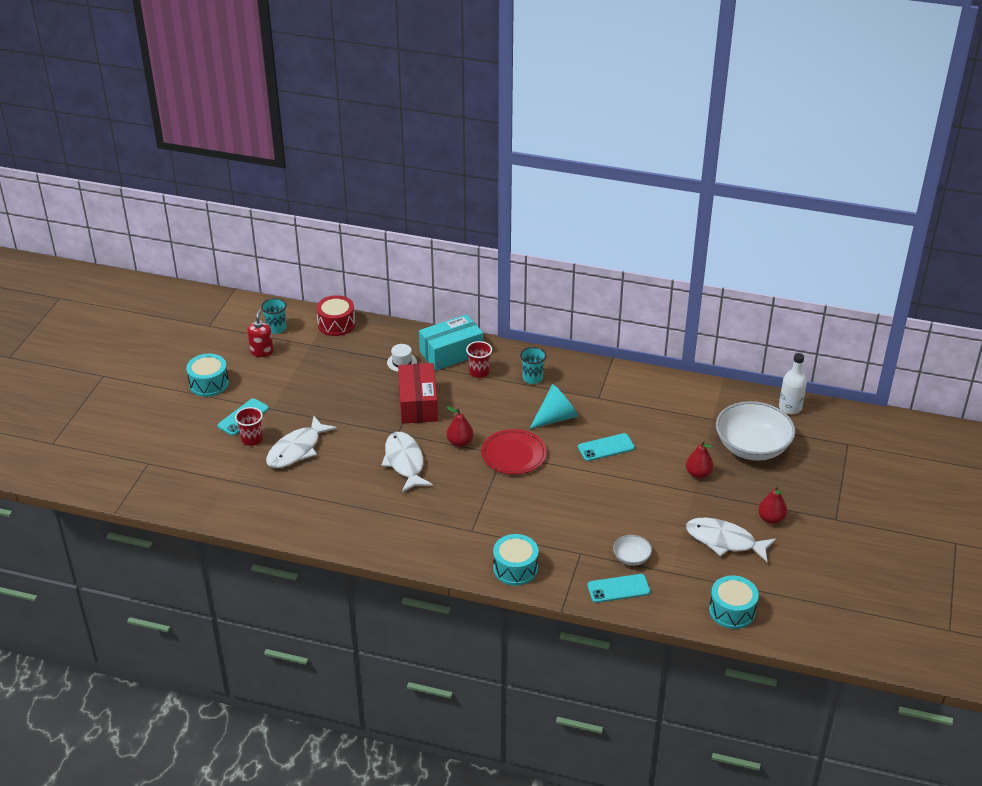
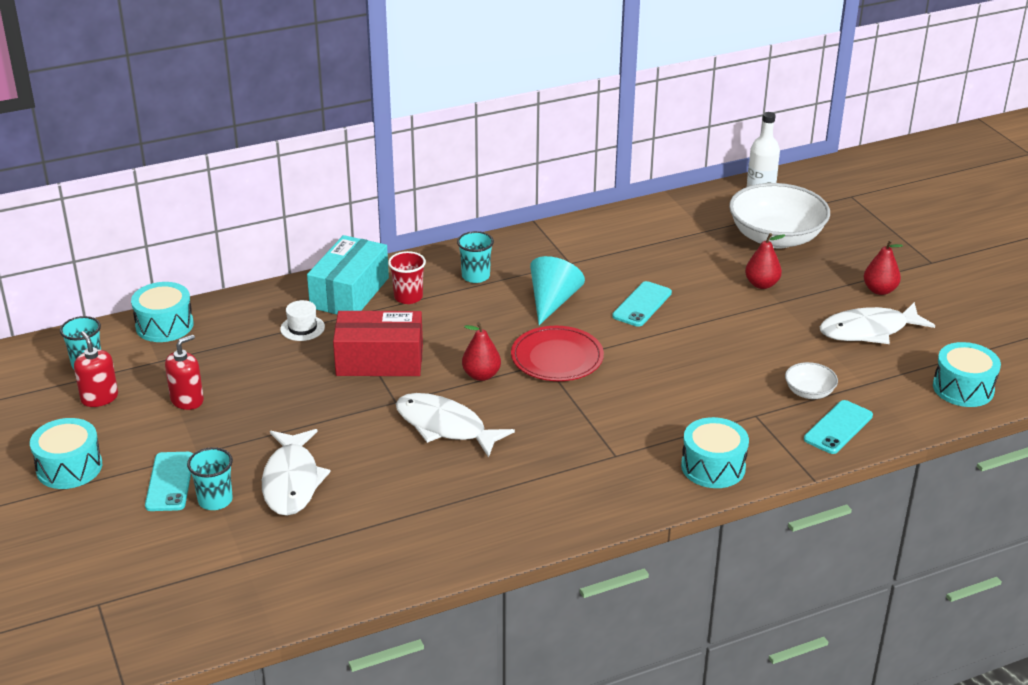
camera: 40 degrees left, 5 degrees down
(252, 439) = (215, 500): red cup -> turquoise cup
(299, 375) = (187, 400): none -> red soap dispenser
(336, 324) = (164, 325): red drum -> turquoise drum
(418, 404) = (379, 360): red box -> red box turned 45 degrees counterclockwise

